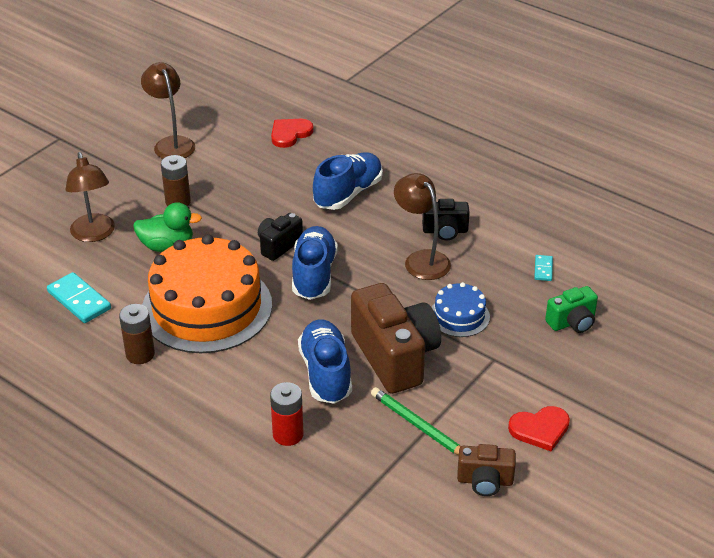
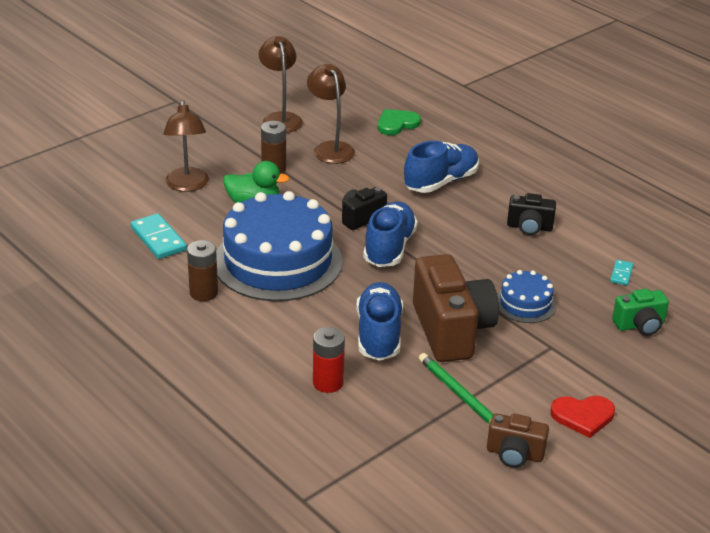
camera: 10 degrees right, 5 degrees down
(207, 307) = (278, 261): orange cake -> blue cake
(290, 134) = (397, 124): red heart -> green heart
(421, 259) = (499, 249): brown lamp -> brown lamp (330, 148)

